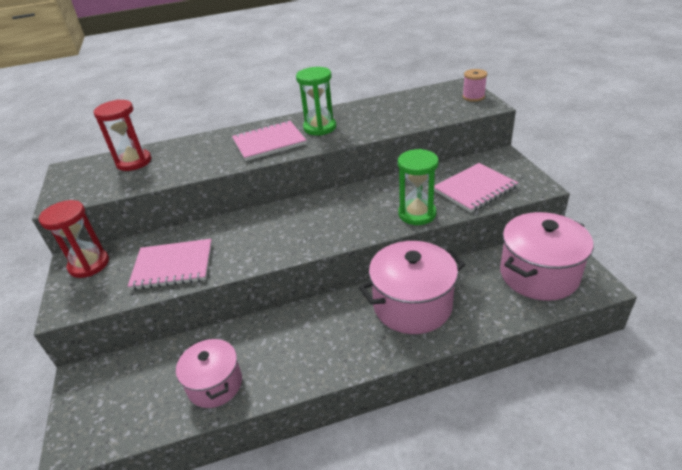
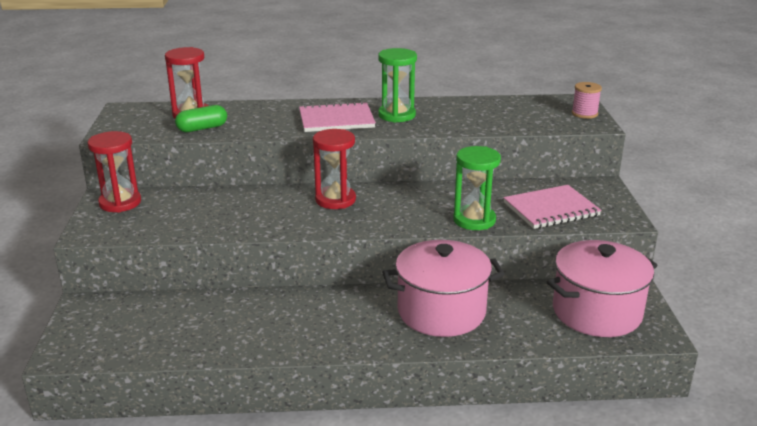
camera: 10 degrees right, 10 degrees down
(149, 175) = (202, 128): none -> green capsule
(173, 266) = (201, 219): pink notebook -> none
(215, 384) = (211, 335): pink pot -> none
(289, 218) = (335, 200): none -> red hourglass

